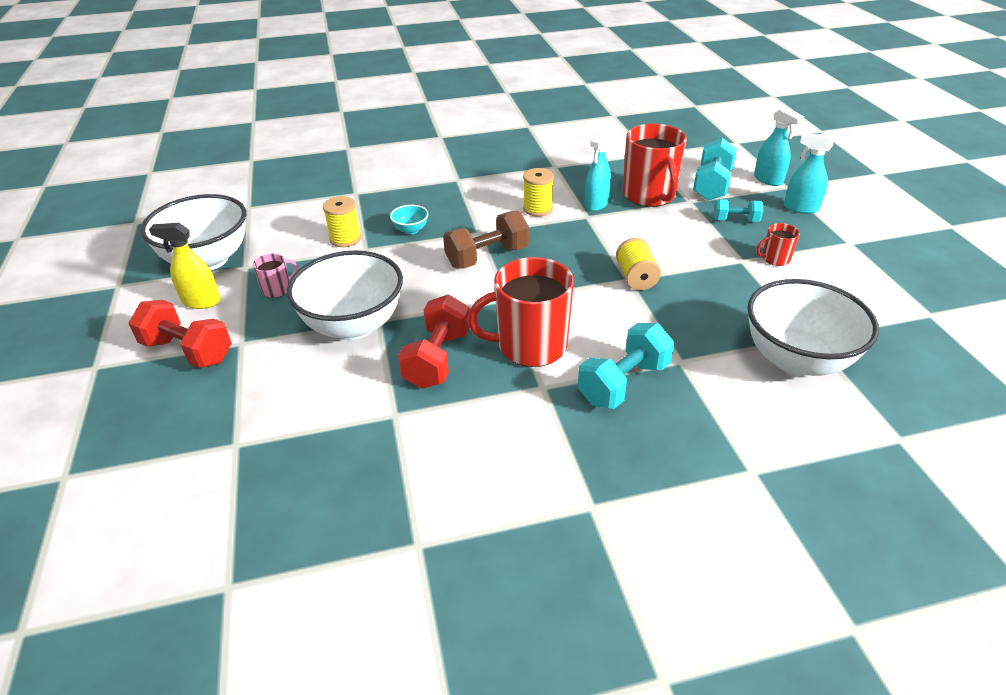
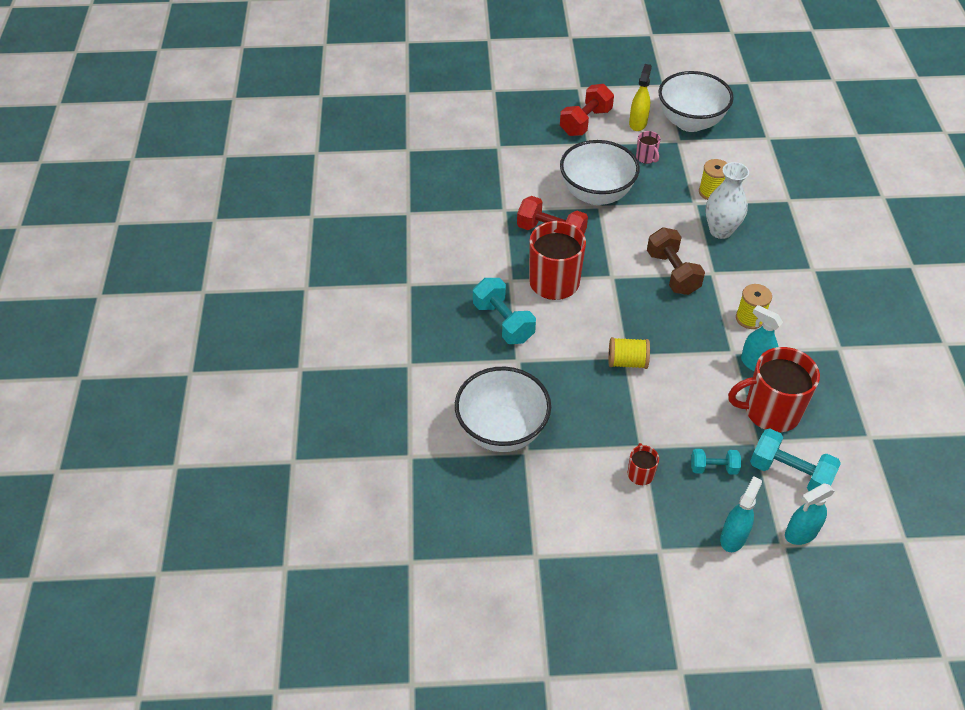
camera: 100 degrees right, 10 degrees up
(411, 230) = (720, 230): turquoise bowl -> white vase
(735, 220) = (713, 468): turquoise dumbbell -> turquoise dumbbell turned 75 degrees clockwise

